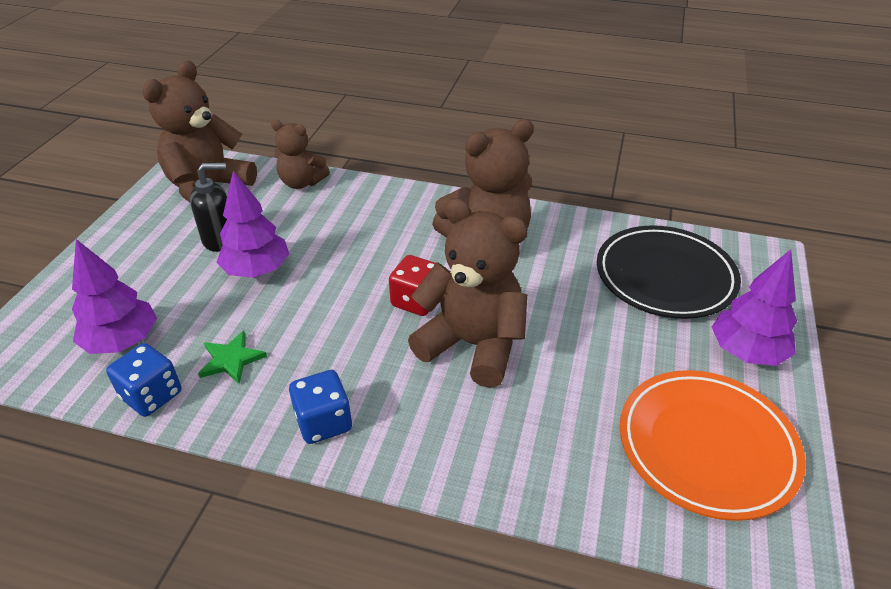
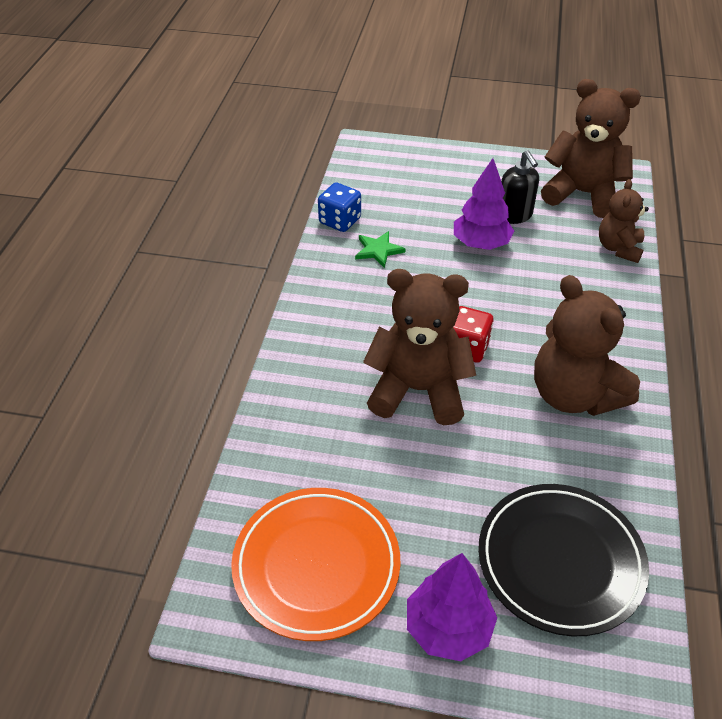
camera: 85 degrees right, 5 degrees up
(122, 342) = (387, 195): purple tree -> none
(323, 422) = (324, 308): blue dice -> none
(472, 345) = (418, 390): brown teddy bear -> brown teddy bear turned 105 degrees counterclockwise

